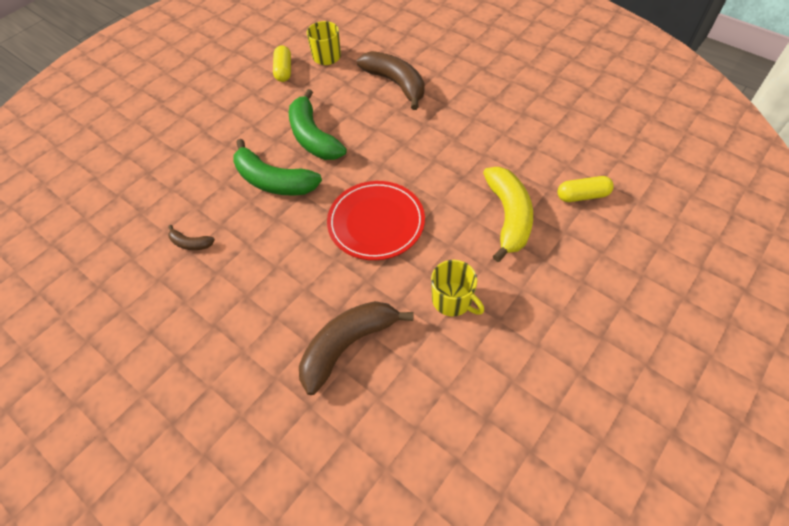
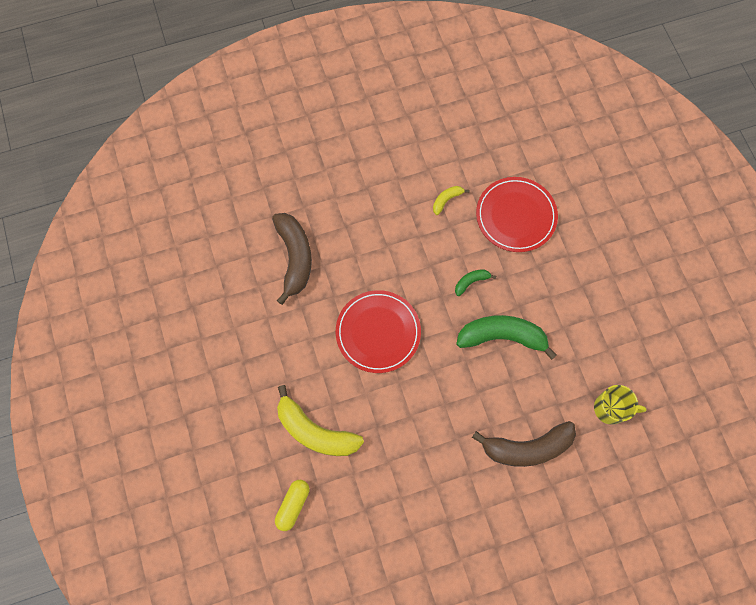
camera: 120 degrees right, 15 degrees up
(180, 182) = (516, 216): none -> red plate
(191, 243) = (446, 200): brown banana -> yellow banana
(273, 181) = (471, 282): green banana -> green banana, size x0.46
(284, 70) = (612, 358): yellow capsule -> none
(452, 300) = (278, 341): yellow mug -> none

